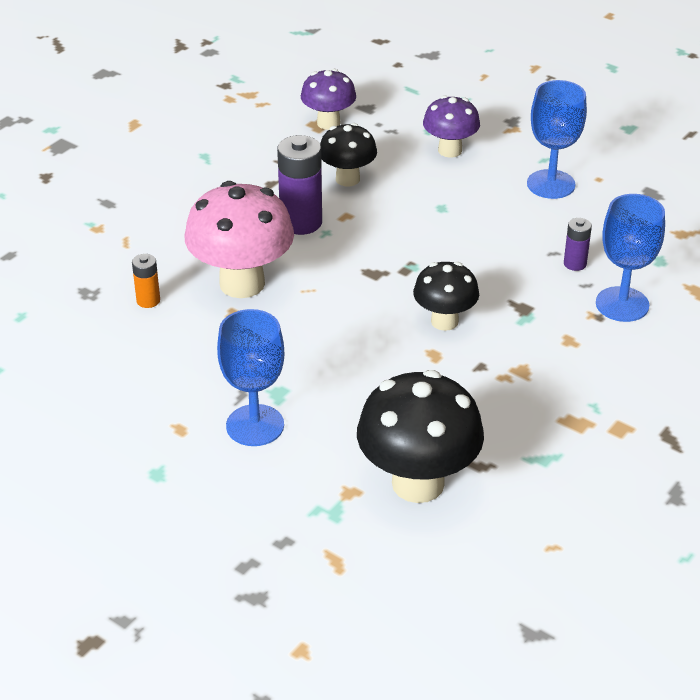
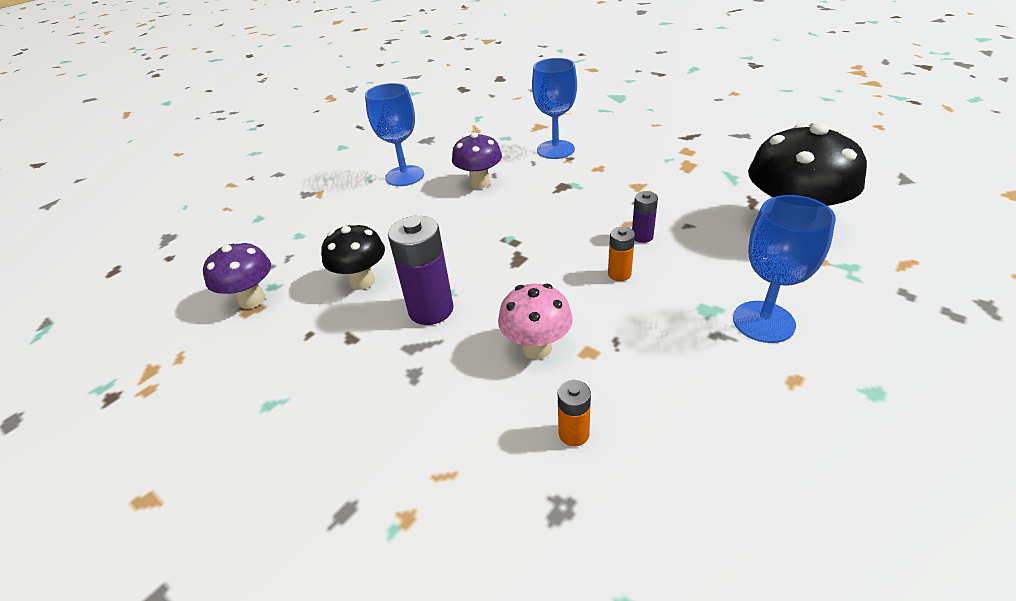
camera: 85 degrees left, 0 degrees up
(242, 283) = (536, 348): pink mushroom -> pink mushroom, size x0.59
(340, 339) = (619, 274): none -> orange battery
(444, 321) = (584, 219): black mushroom -> none
(450, 150) = (337, 223): purple mushroom -> purple mushroom (480, 183)
(575, 264) = (508, 166): purple battery -> purple battery (642, 236)

